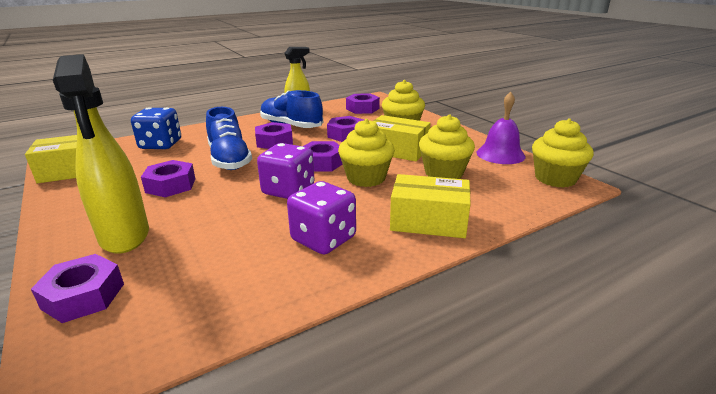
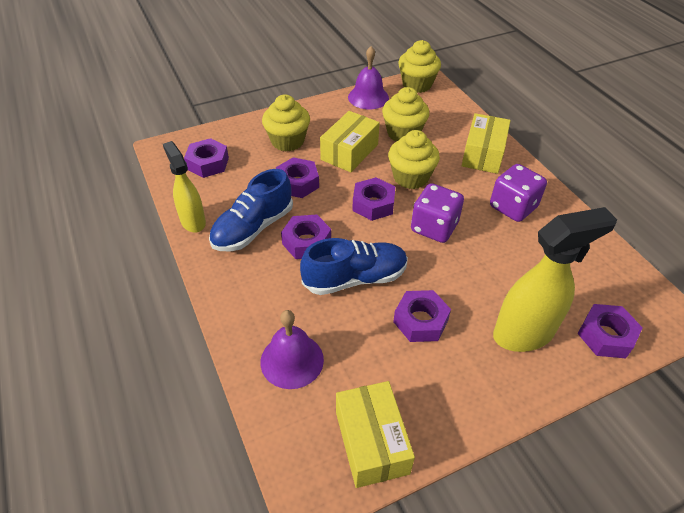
camera: 85 degrees left, 20 degrees up
(161, 145) = (292, 360): blue dice -> purple bell

